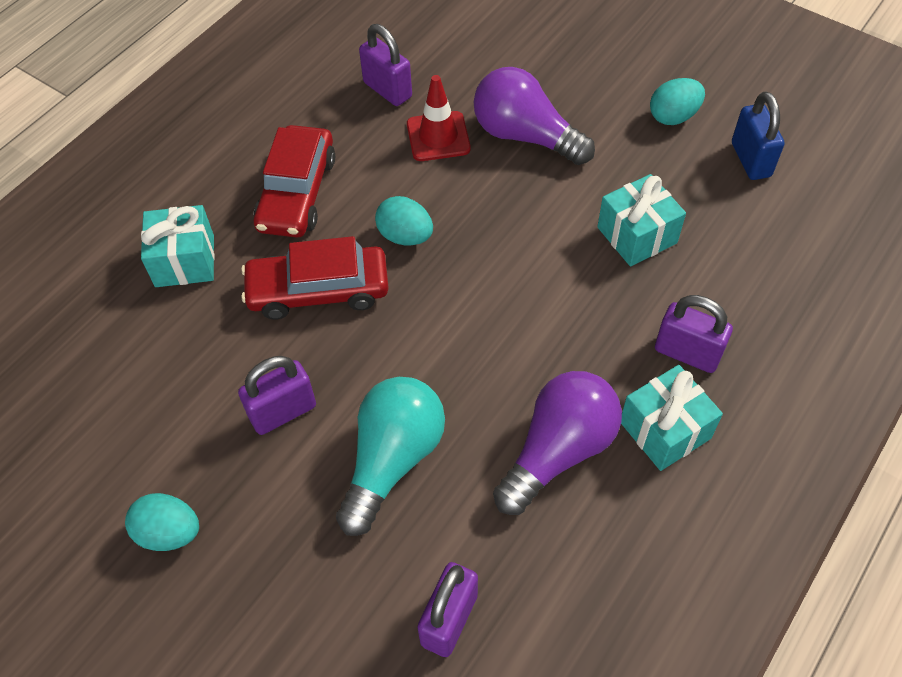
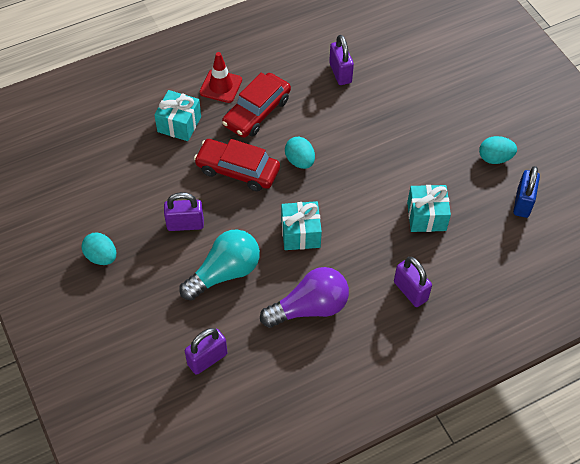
camera: 25 degrees right, 0 degrees up
(438, 136) = (352, 112): red traffic cone -> red traffic cone (221, 86)
(525, 136) = (401, 133): purple light bulb -> none
(665, 430) = (371, 323): turquoise gift -> turquoise gift (300, 233)

